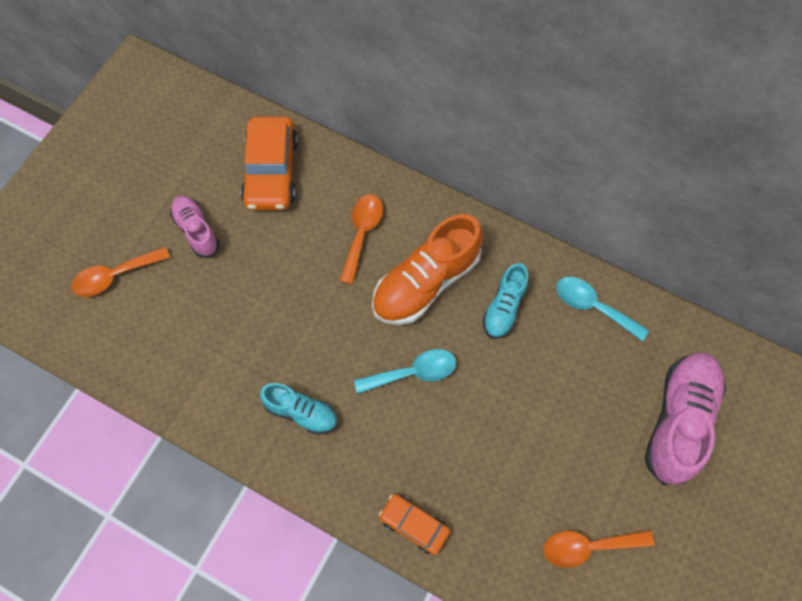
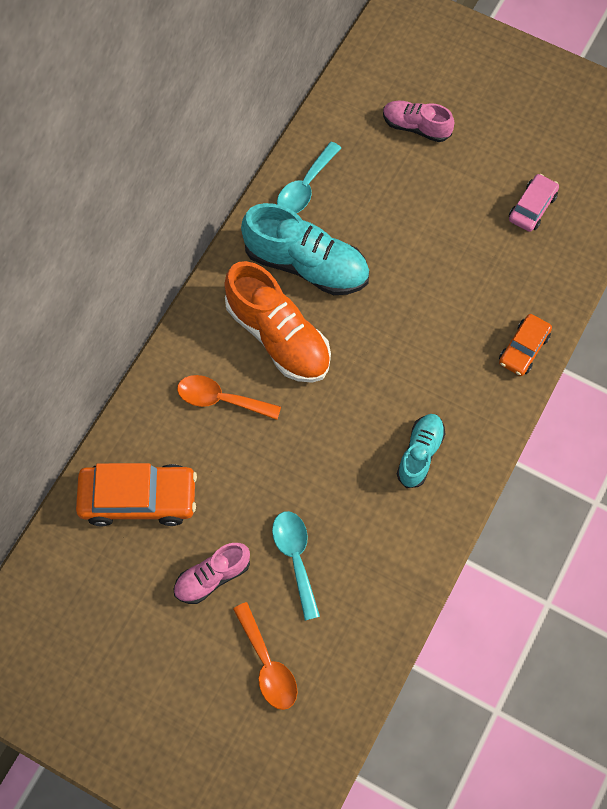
camera: 90 degrees left, 0 degrees up
(413, 372) = (375, 349): turquoise spoon -> turquoise spoon (295, 557)
(504, 307) = (306, 264): turquoise shoe -> turquoise shoe, size x1.74
(588, 546) = (532, 207): orange spoon -> pink car
(679, 421) = (416, 127): pink shoe -> pink shoe, size x0.57

